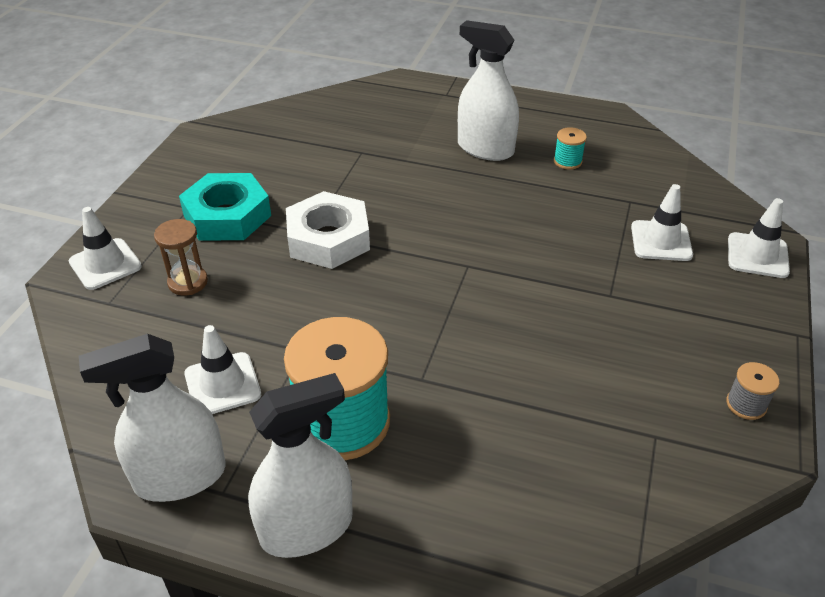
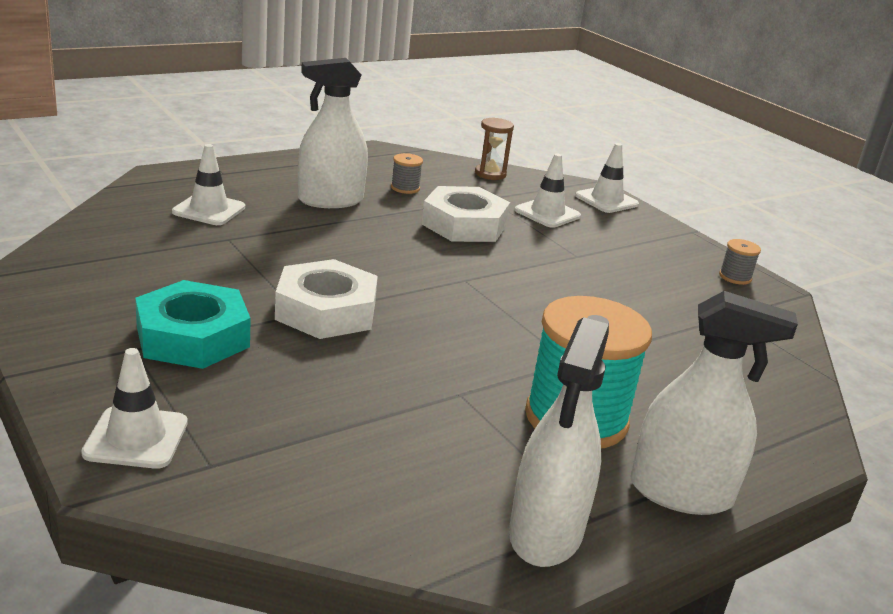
camera: 55 degrees left, 15 degrees down
(188, 282) = (261, 404): brown hourglass -> brown hourglass (490, 174)
(222, 384) = (448, 453): white traffic cone -> white traffic cone (209, 210)
(306, 528) = (680, 493): white spray bottle -> white spray bottle turned 90 degrees clockwise
(558, 217) = (464, 224): none -> white nut
(567, 161) = (405, 188): turquoise spool -> grey spool

